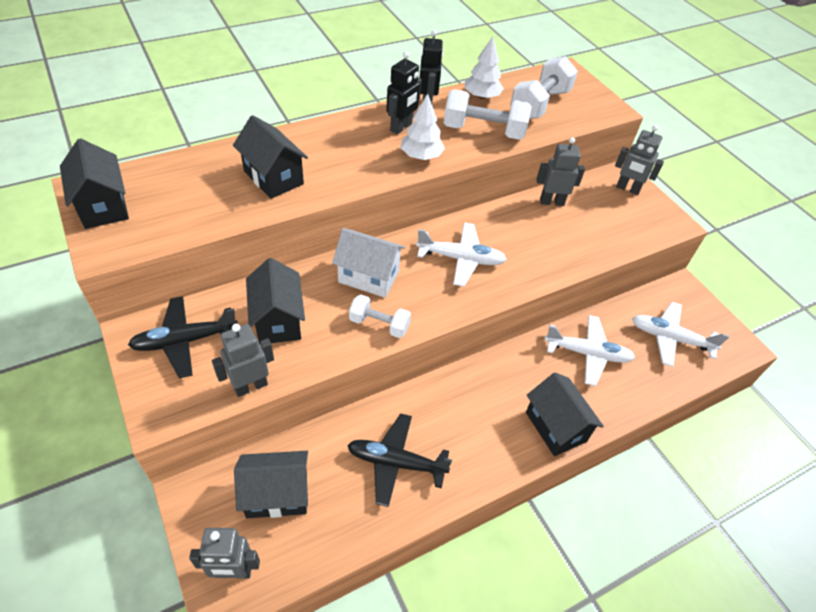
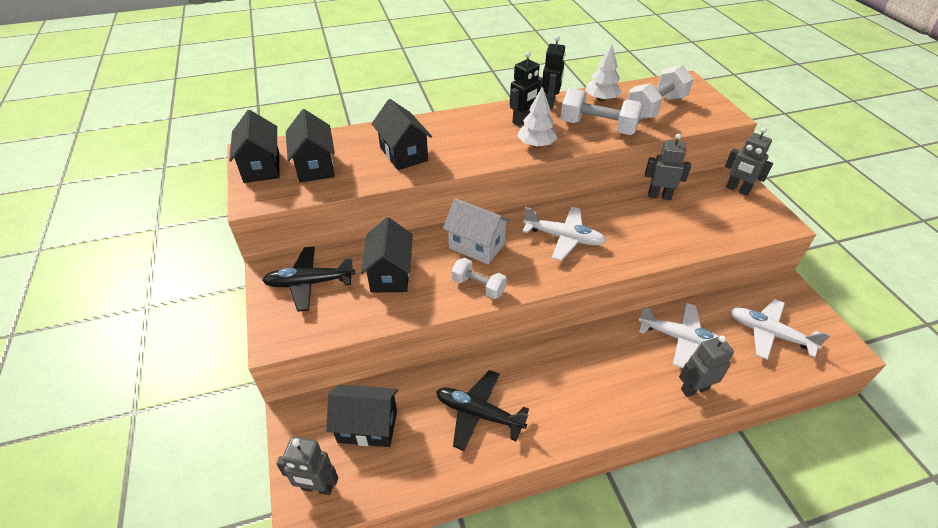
camera: 15 degrees right, 5 degrees down
(250, 386) = (356, 325): grey robot -> grey robot (694, 389)
(555, 427) = (638, 402): black house -> black house (315, 166)

